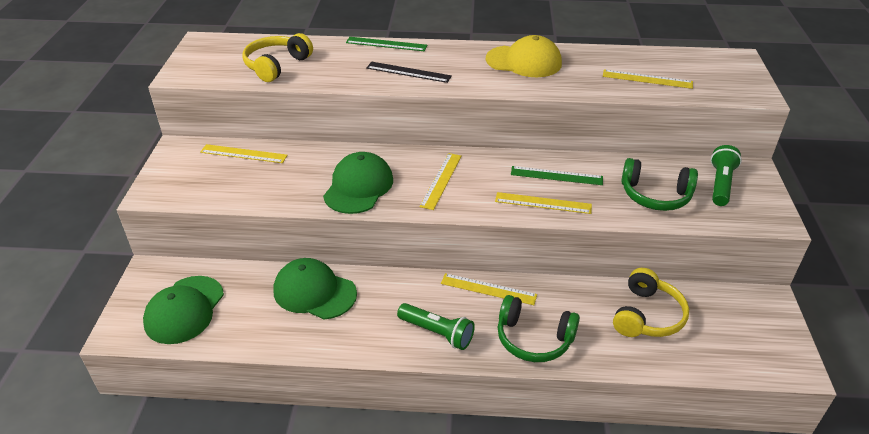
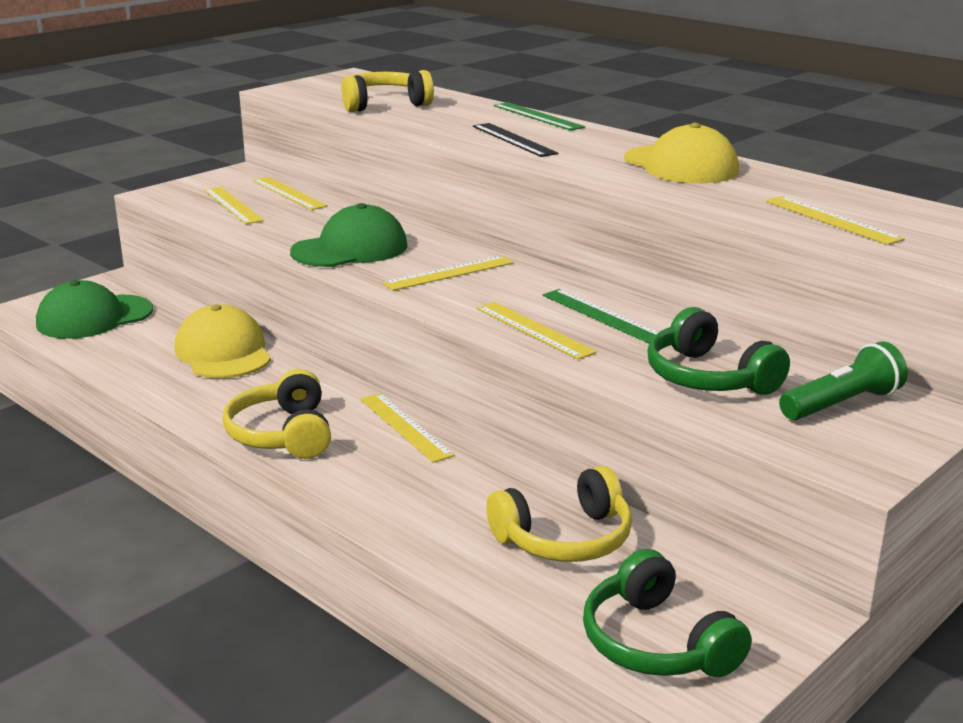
camera: 40 degrees right, 15 degrees down
(223, 181) = (233, 205): none -> yellow ruler
(314, 292) = (223, 352): green cap -> yellow cap
(437, 333) = (283, 434): green flashlight -> yellow headphones
(534, 338) = (379, 488): green headphones -> green headphones (657, 643)

